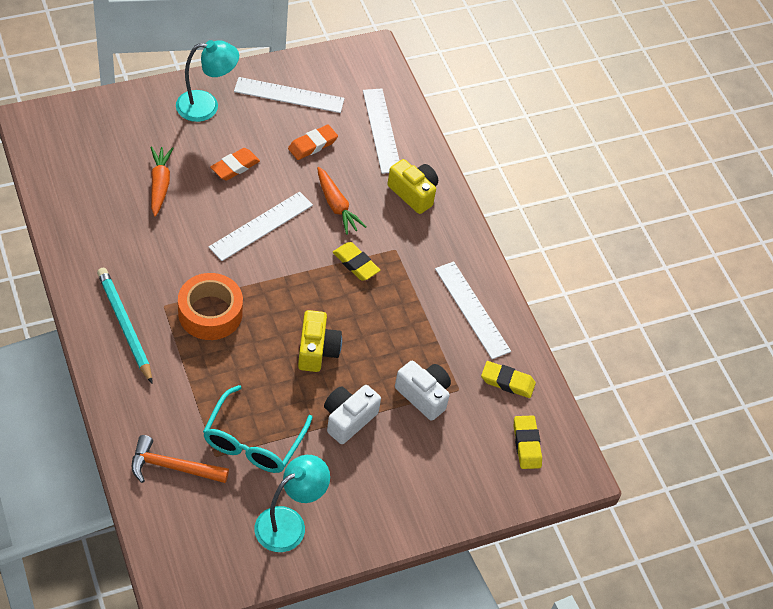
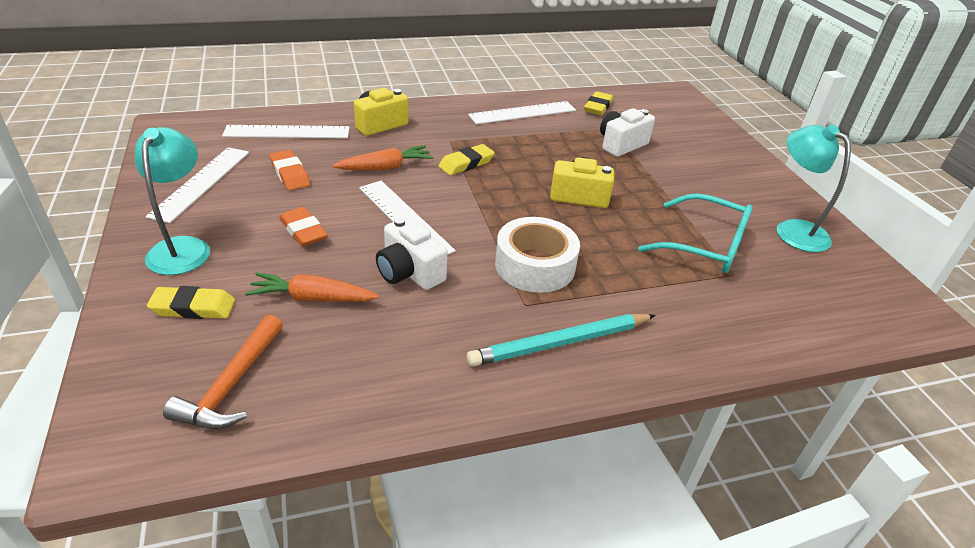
camera: 80 degrees left, 15 degrees down
(172, 467) = (763, 308): orange hammer -> orange hammer (231, 385)
(210, 313) = (535, 265): orange tape -> white tape
(348, 419) = (658, 185): white camera -> white camera (409, 272)
(526, 444) = (657, 107): yellow eraser -> yellow eraser (193, 307)

